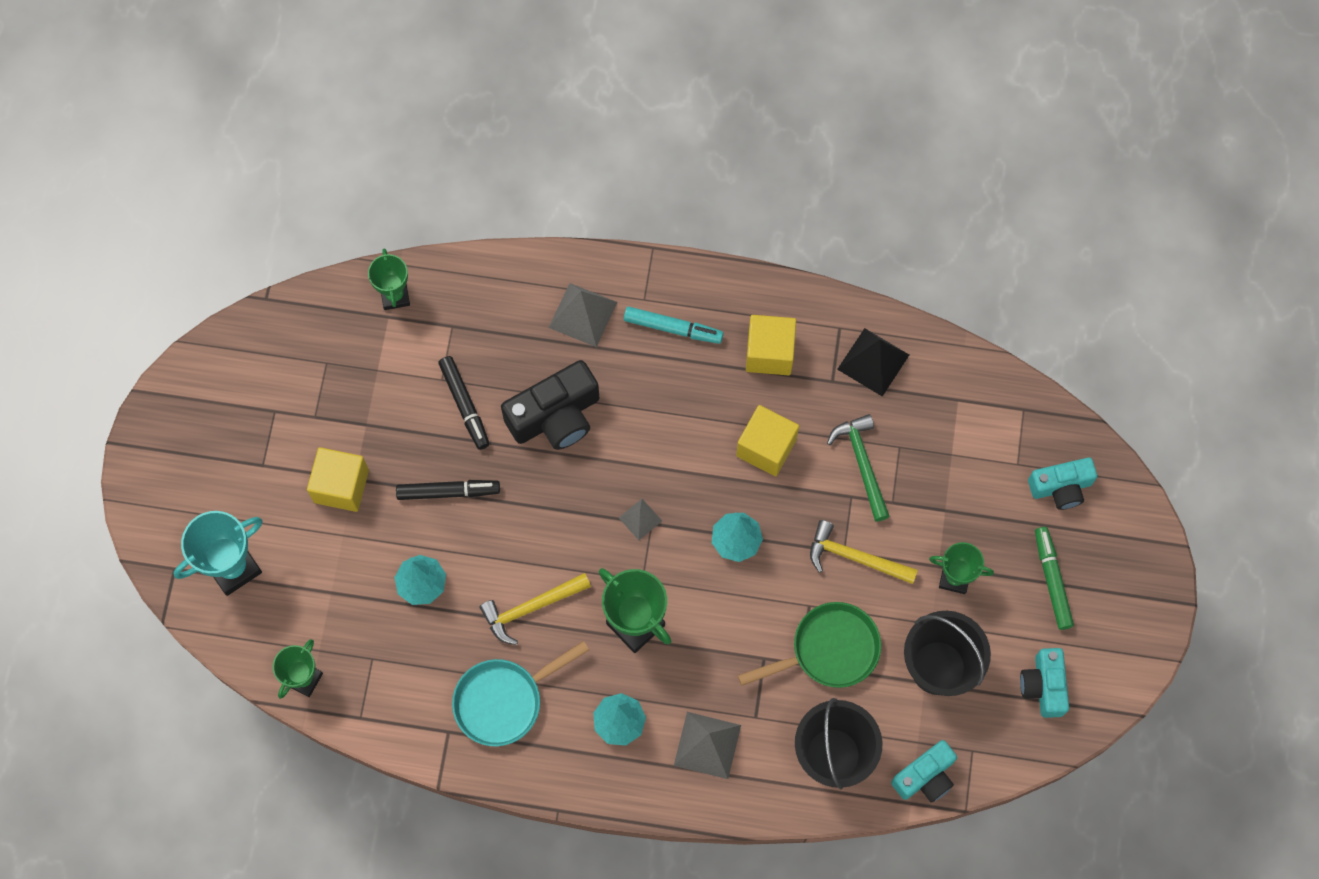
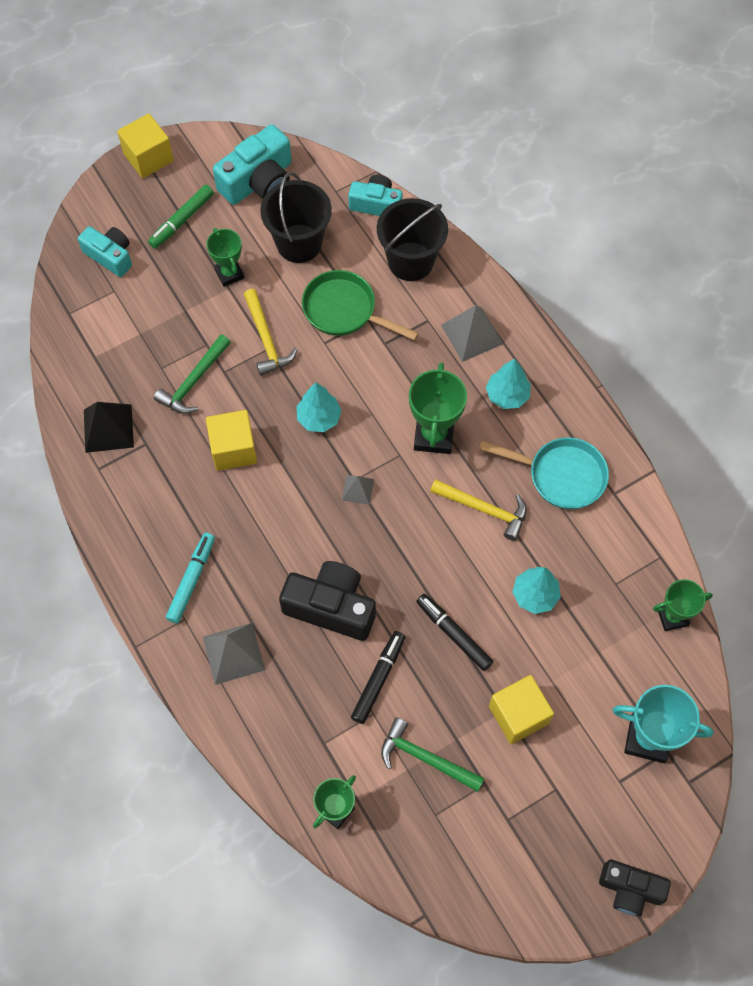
camera: 130 degrees left, 5 degrees down
(146, 455) = (630, 889): none -> black camera
(373, 390) = (425, 758): none -> green hammer
(673, 328) = (192, 580): turquoise marker -> turquoise marker turned 45 degrees clockwise
(769, 353) = (157, 500): yellow cube -> yellow cube (148, 157)
(1043, 686) = (258, 181): turquoise camera -> turquoise camera, size x1.54

